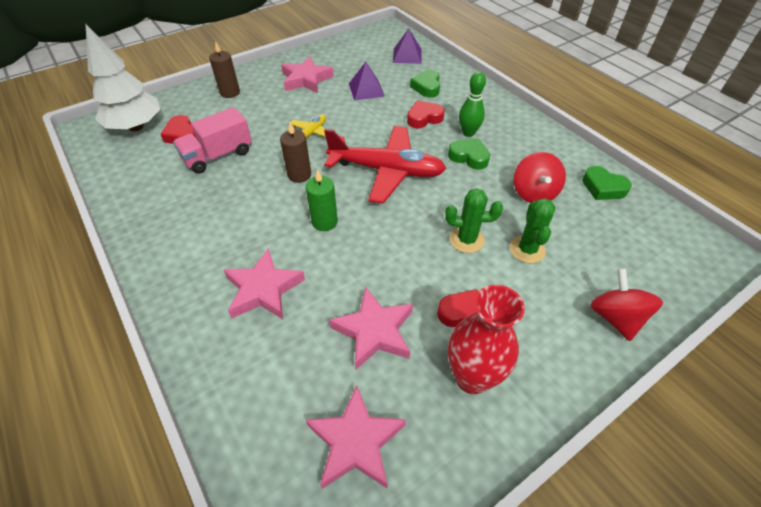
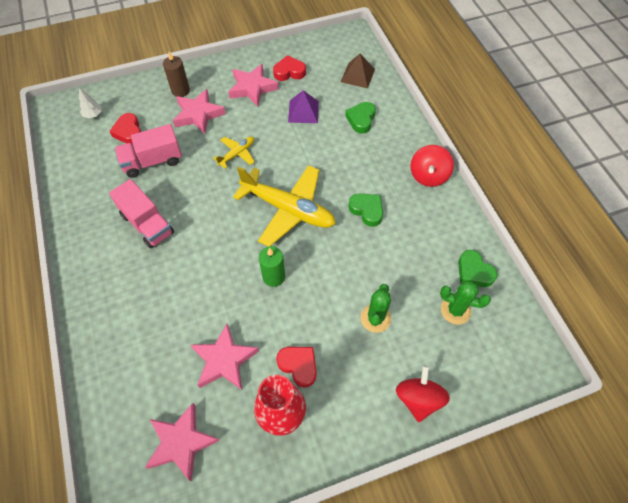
camera: 15 degrees right, 10 degrees up
(136, 127) = (93, 115): white tree -> white tree, size x0.41
(230, 213) = (147, 224): none -> pink truck
(263, 289) = (153, 302): pink star -> pink star (198, 114)
(299, 175) = (213, 197): brown candle -> none
(324, 222) = (219, 250): green candle -> green candle (274, 277)
(387, 170) = (288, 209): red plane -> yellow plane
(407, 56) = (357, 75): purple pyramid -> brown pyramid
(424, 118) = (344, 157): red heart -> red heart (289, 72)
(466, 240) = (329, 296): green cactus -> green cactus (455, 310)
(468, 133) = (378, 183): green bowling pin -> none
(534, 193) = (408, 263): red spinning top -> red spinning top (428, 176)

